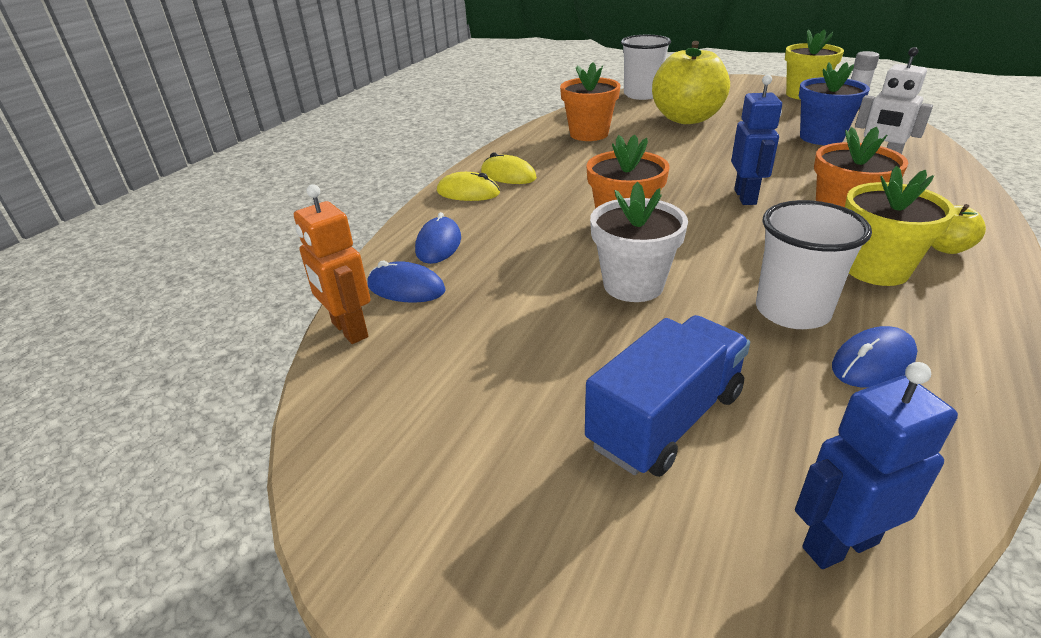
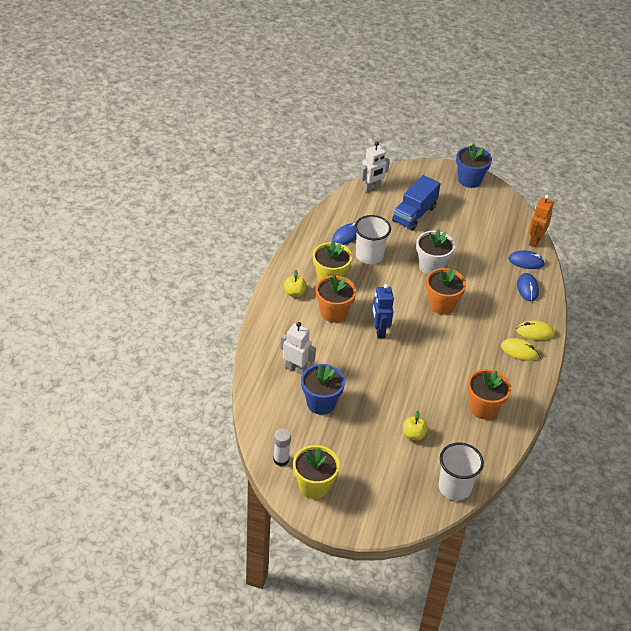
camera: 165 degrees right, 10 degrees up
(349, 330) = (535, 241): orange robot -> orange robot turned 105 degrees counterclockwise
(420, 561) = (469, 180): none -> blue flower pot
(686, 119) = (413, 435): yellow apple -> yellow apple, size x0.43
(839, 544) = (371, 188): blue robot -> white robot

